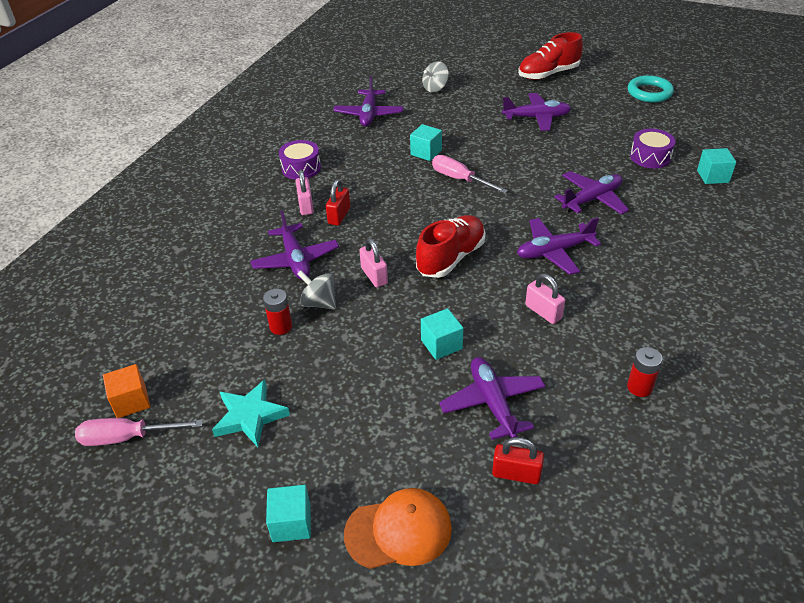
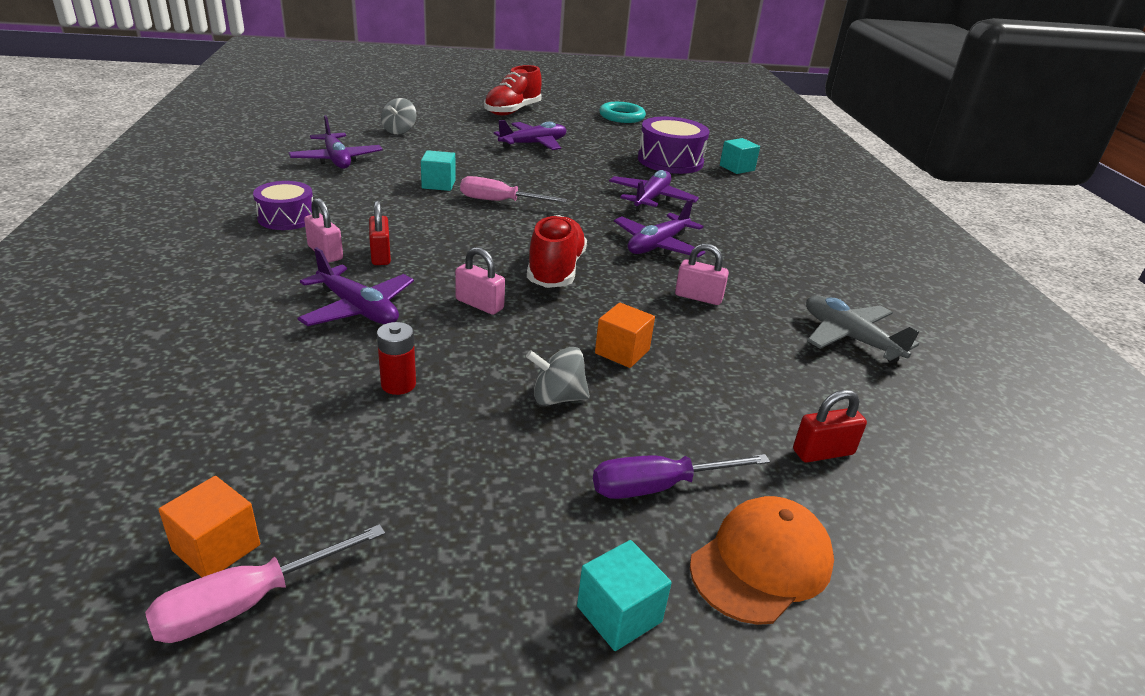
camera: 35 degrees left, 10 degrees down
(250, 416) = (441, 502): turquoise star -> none
(319, 303) = (430, 346): grey spinning top -> grey spinning top (557, 398)
(379, 455) = (658, 487): none -> purple screwdriver
(441, 344) = (622, 352): turquoise cube -> orange cube
(492, 403) = (731, 392): purple plane -> none
(639, 387) = (849, 338): red battery -> grey plane
(650, 157) = (670, 161): purple drum -> purple drum, size x1.57

